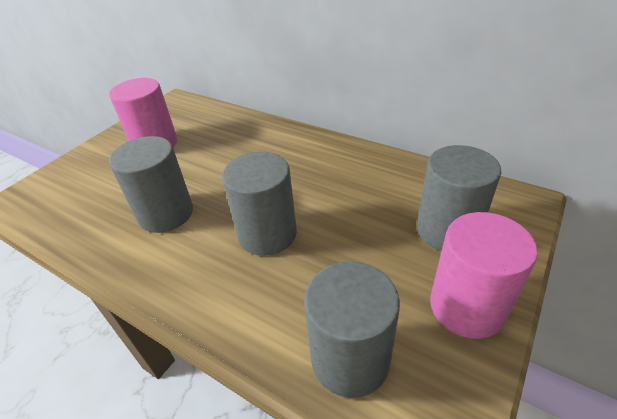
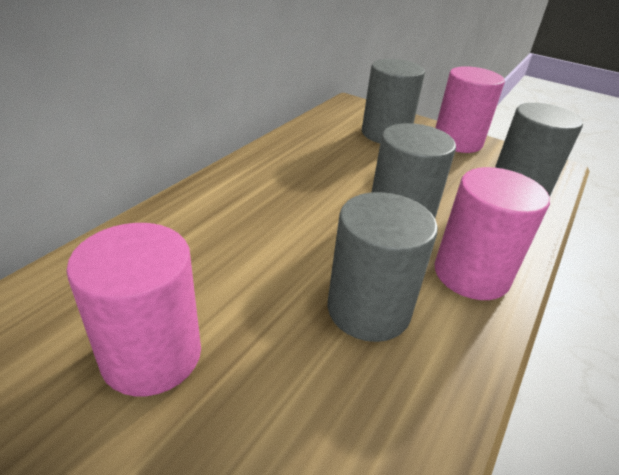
camera: 95 degrees left, 5 degrees down
(191, 275) = (471, 274): none -> pink cylinder

